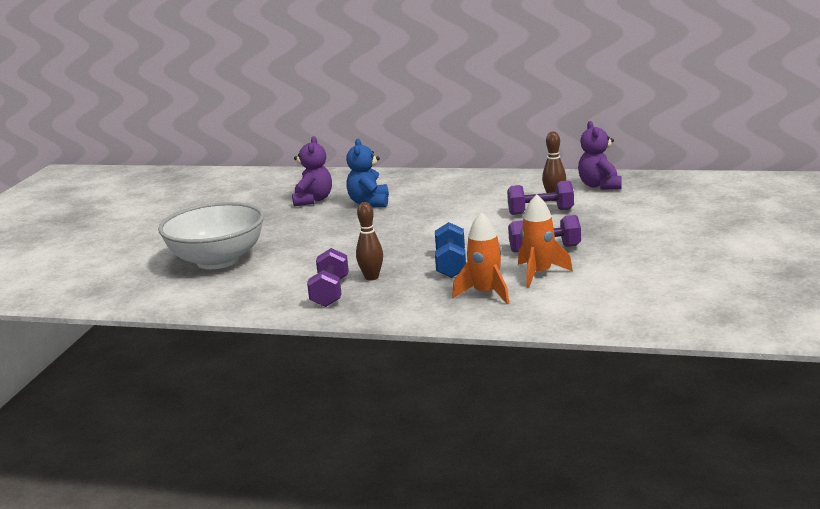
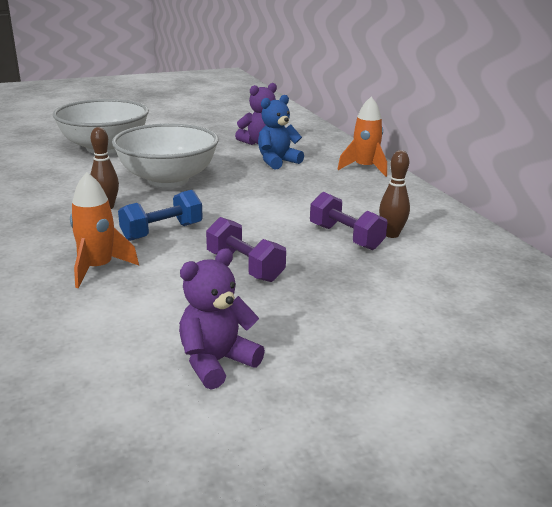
camera: 50 degrees right, 5 degrees up
(330, 292) = (62, 200): purple dumbbell -> none
(345, 247) = (168, 179): none -> white bowl
(539, 274) = (172, 283): orange rocket -> orange rocket (364, 168)
(600, 186) = (464, 248): purple teddy bear -> purple teddy bear (216, 362)

